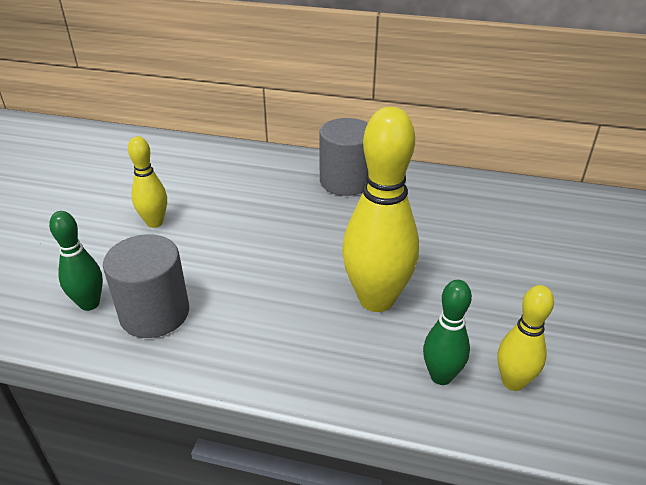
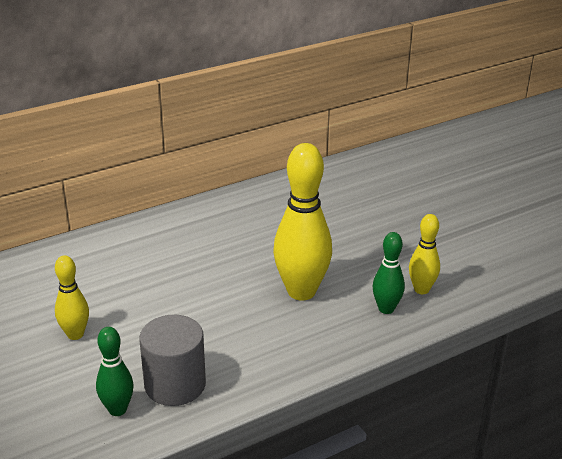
camera: 45 degrees left, 5 degrees down
(345, 181) = (178, 230): grey cylinder -> none

